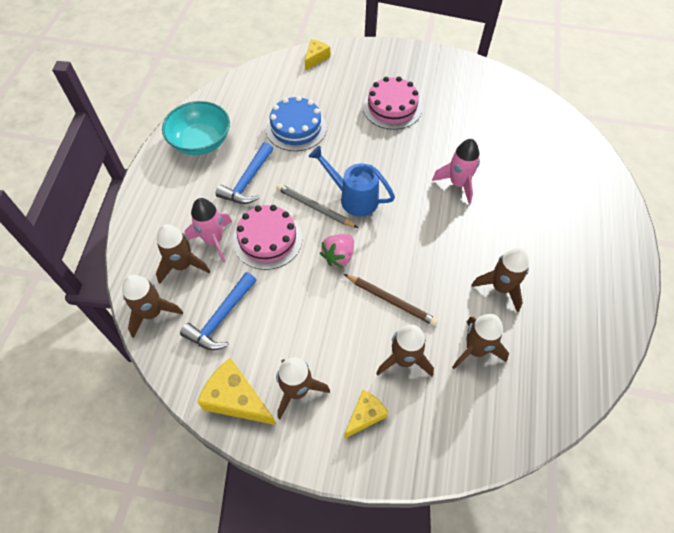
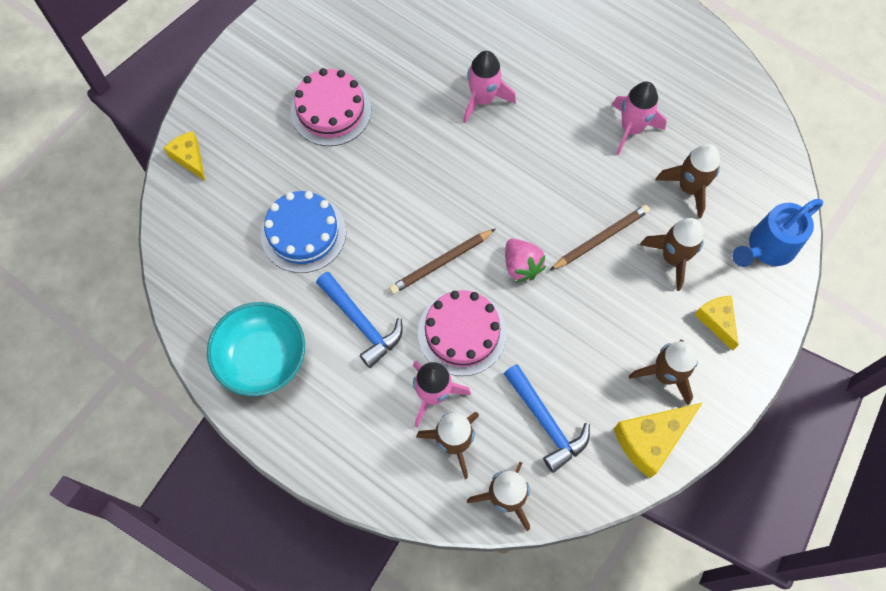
camera: 65 degrees left, 10 degrees up
(314, 207) = (441, 263): grey pencil -> brown pencil
(353, 198) = (448, 215): blue watering can -> blue watering can (767, 248)
(501, 287) = (631, 129): brown rocket -> pink rocket

